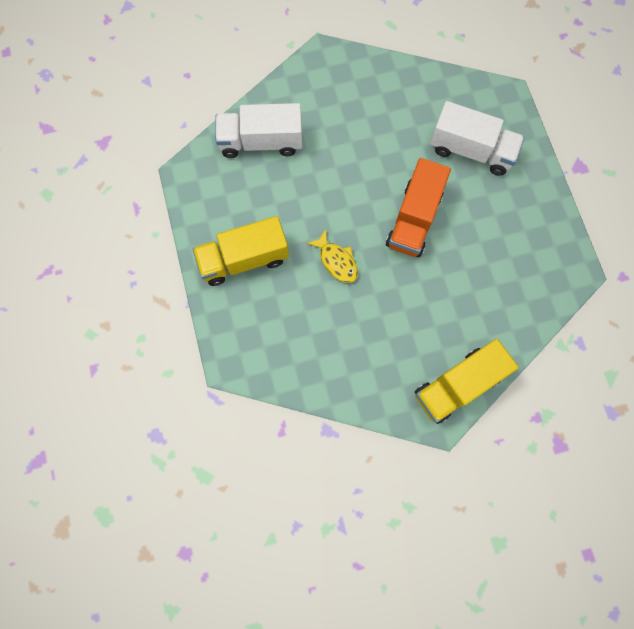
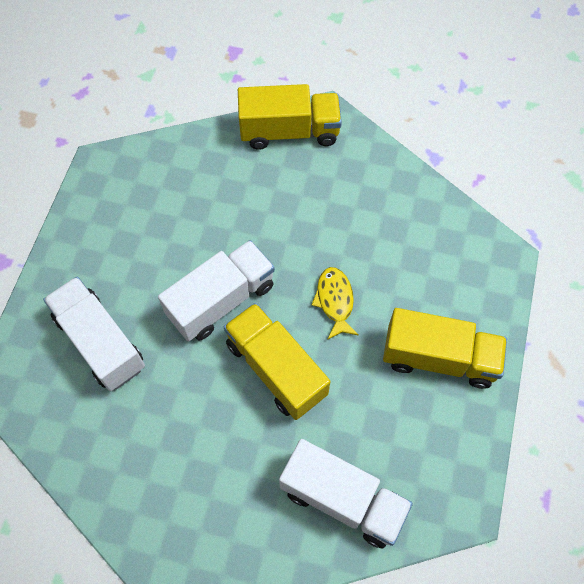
camera: 150 degrees left, 10 degrees down
(347, 194) = (276, 369): none -> yellow truck
(414, 219) = (221, 300): orange truck -> white truck

